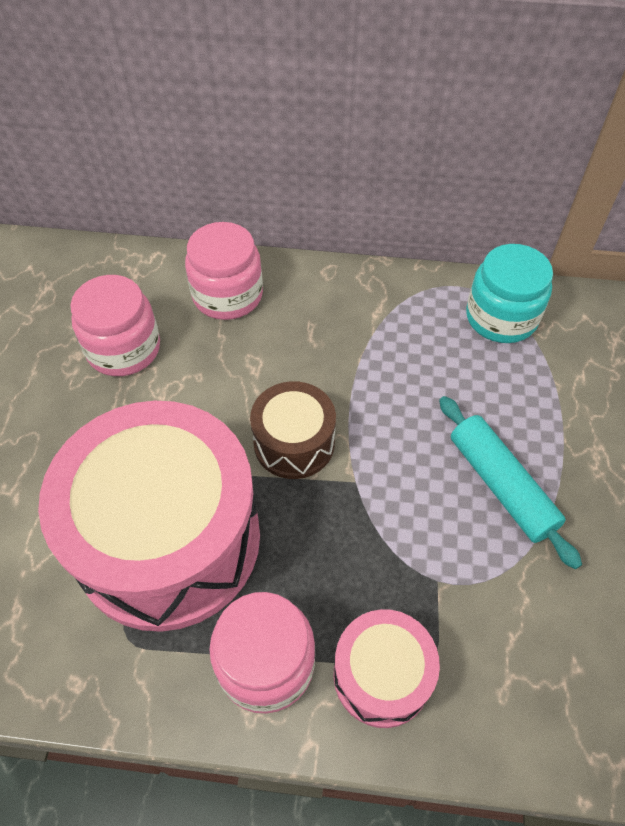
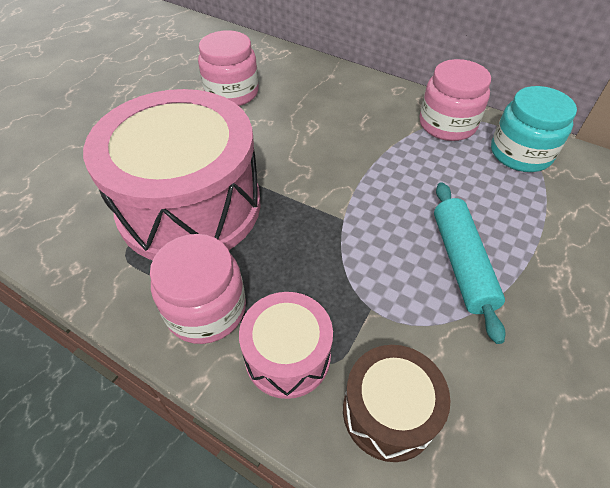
camera: 25 degrees right, 5 degrees down
(227, 295) = (318, 83): pink jar -> pink jar (447, 124)
(294, 443) = (312, 180): brown drum -> brown drum (388, 412)

